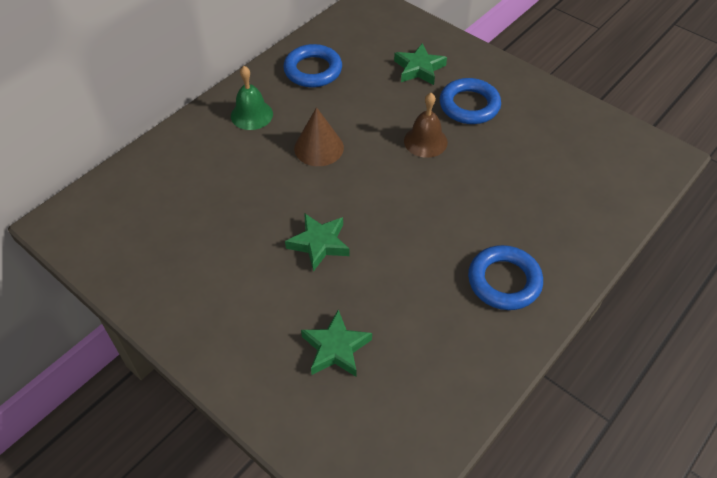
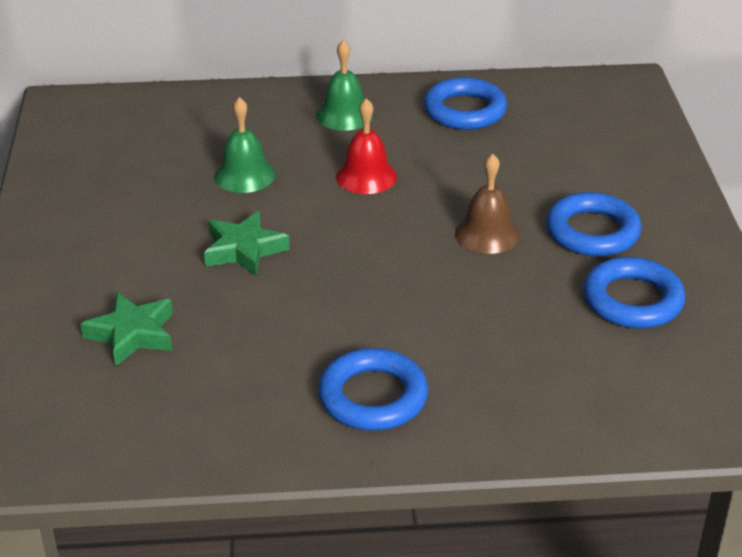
camera: 45 degrees right, 15 degrees down
(250, 194) = (244, 175): none -> green bell
(319, 148) = (366, 176): brown cone -> red bell
(419, 69) = (587, 169): green star -> none
(535, 133) = (632, 300): none -> blue ring

